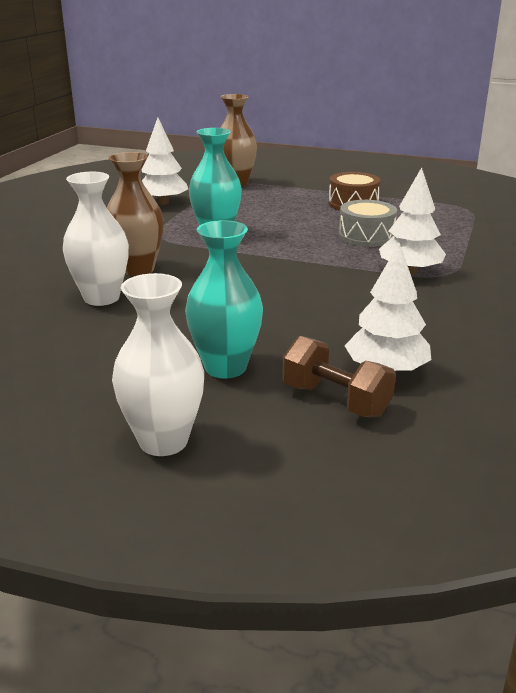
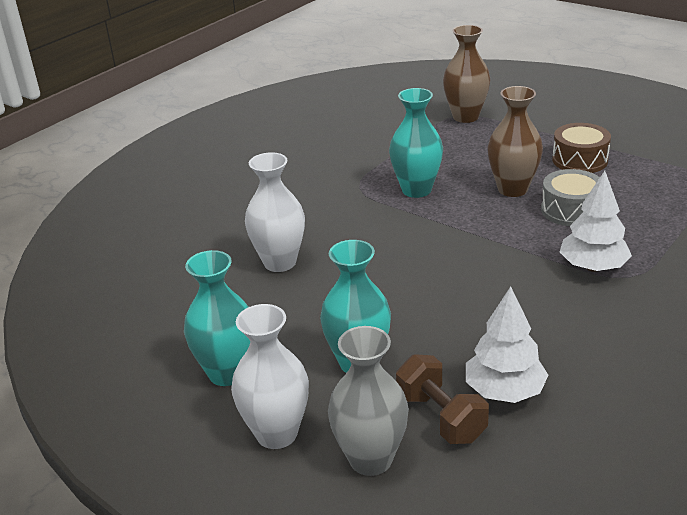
camera: 20 degrees right, 5 degrees up
(81, 395) = (227, 373): none -> turquoise vase
(138, 269) = (324, 230): brown vase -> brown vase (512, 189)
(163, 202) = (380, 139): white tree -> none
(281, 447) = (371, 459): none -> grey vase

